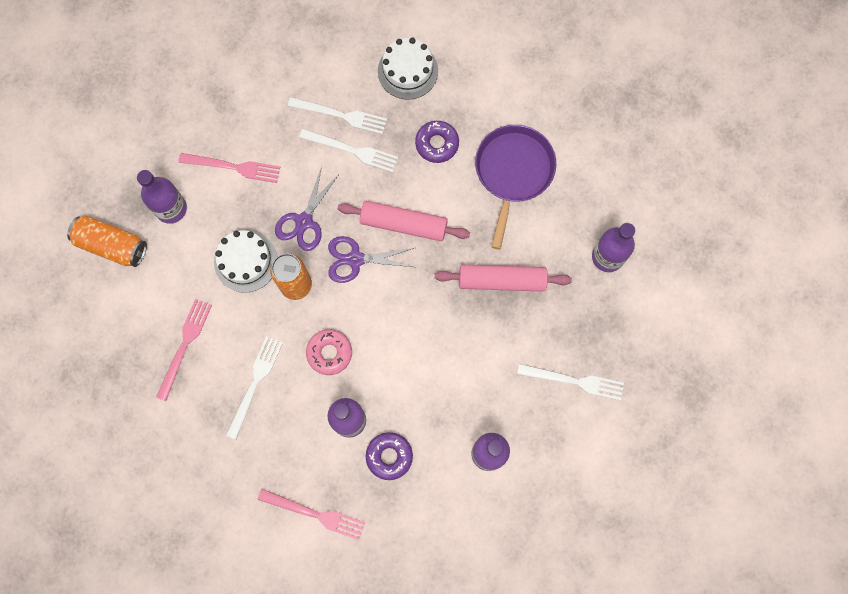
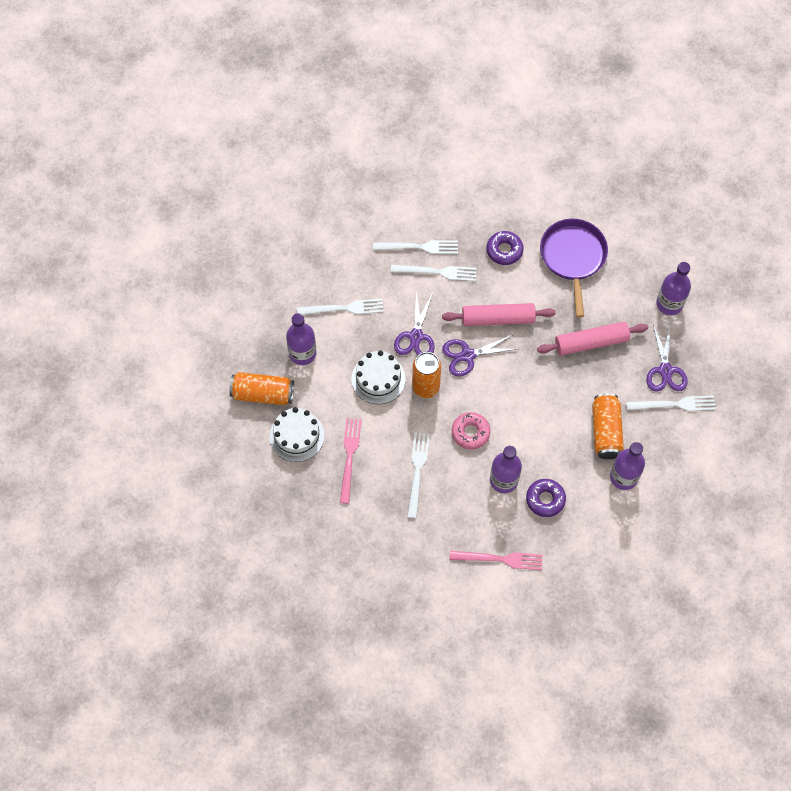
camera: 15 degrees left, 10 degrees down
(233, 167) = (343, 308): pink fork -> white fork
(408, 71) = (462, 200): white cake -> white cake (297, 436)
(485, 392) = (606, 431): none -> orange can
(577, 337) = (665, 370): none -> purple scissors

